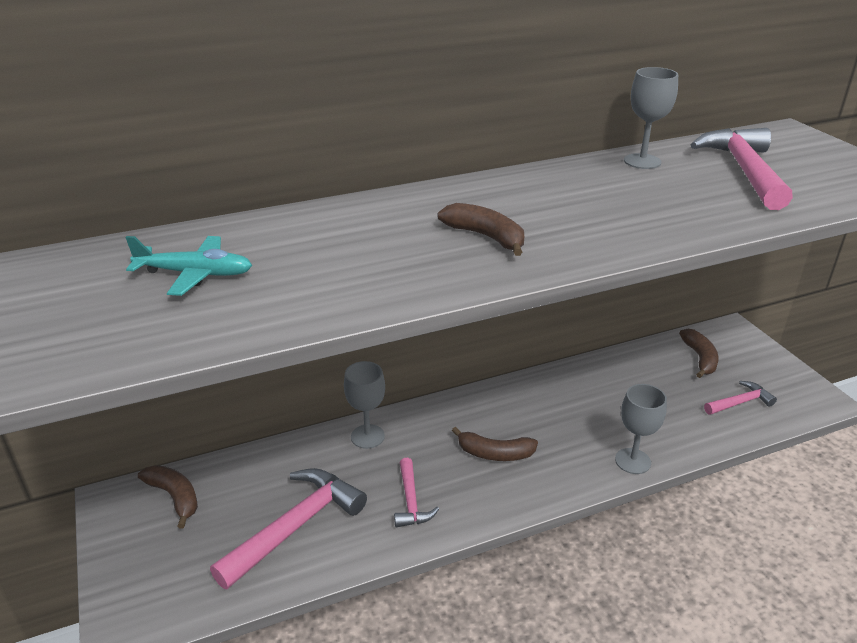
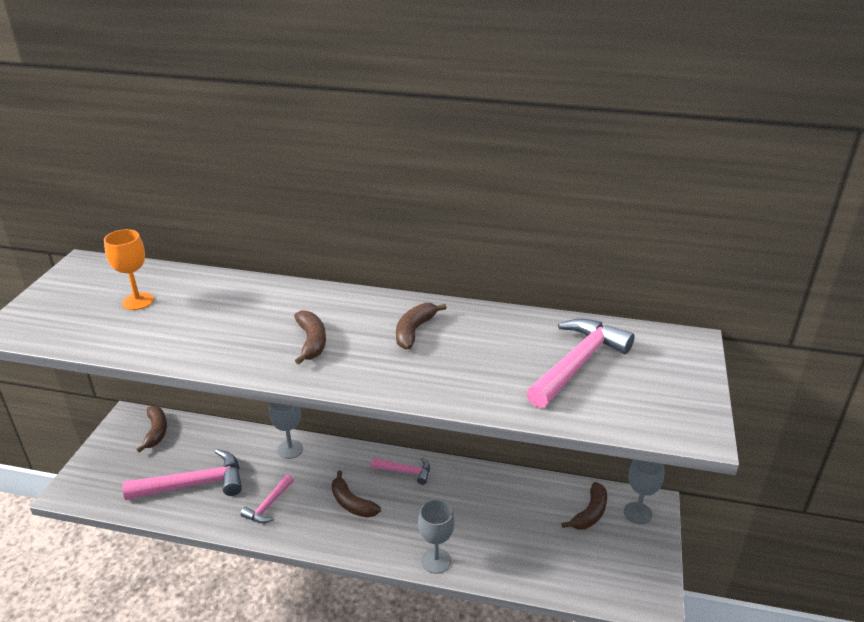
camera: 35 degrees right, 0 degrees up
(195, 274) = (138, 301): turquoise plane -> orange goblet
(569, 194) = (414, 331): none -> brown banana
(642, 161) = (512, 324): grey goblet -> grey goblet (637, 513)
(740, 402) = (576, 565): pink hammer -> pink hammer (405, 471)

